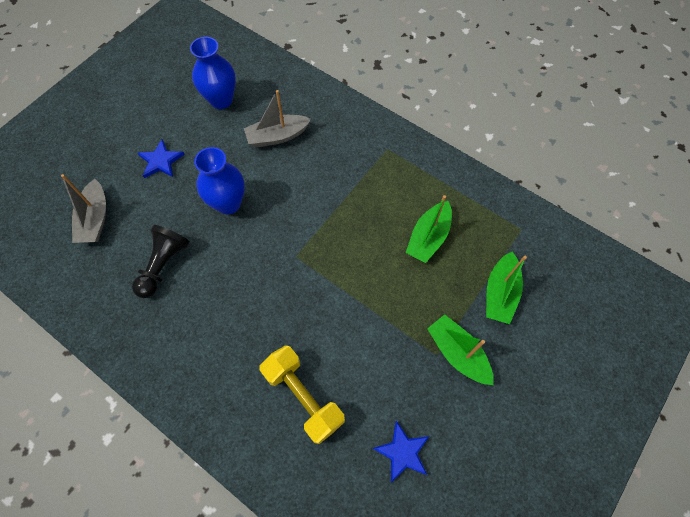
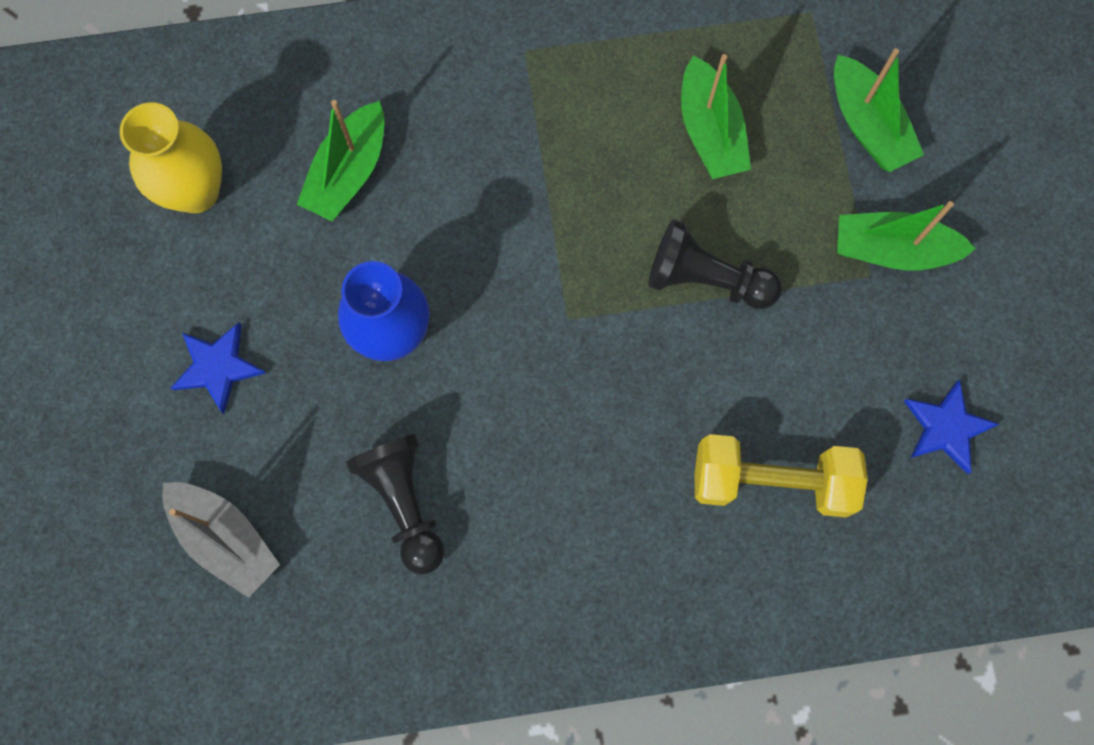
camera: 45 degrees left, 10 degrees up
(221, 100) = (196, 191): blue vase -> yellow vase
(277, 136) = (348, 172): grey boat -> green boat
(365, 291) = (706, 279): none -> black pawn

